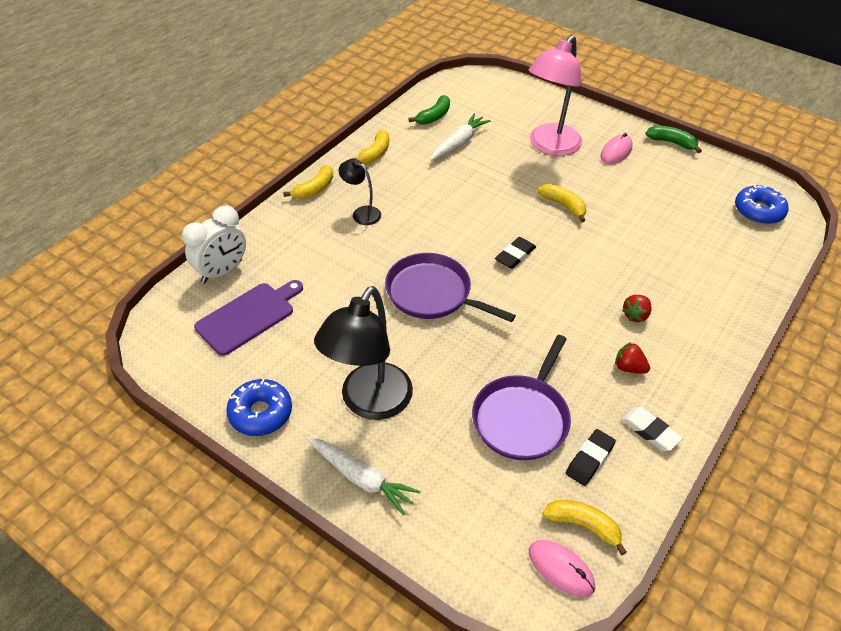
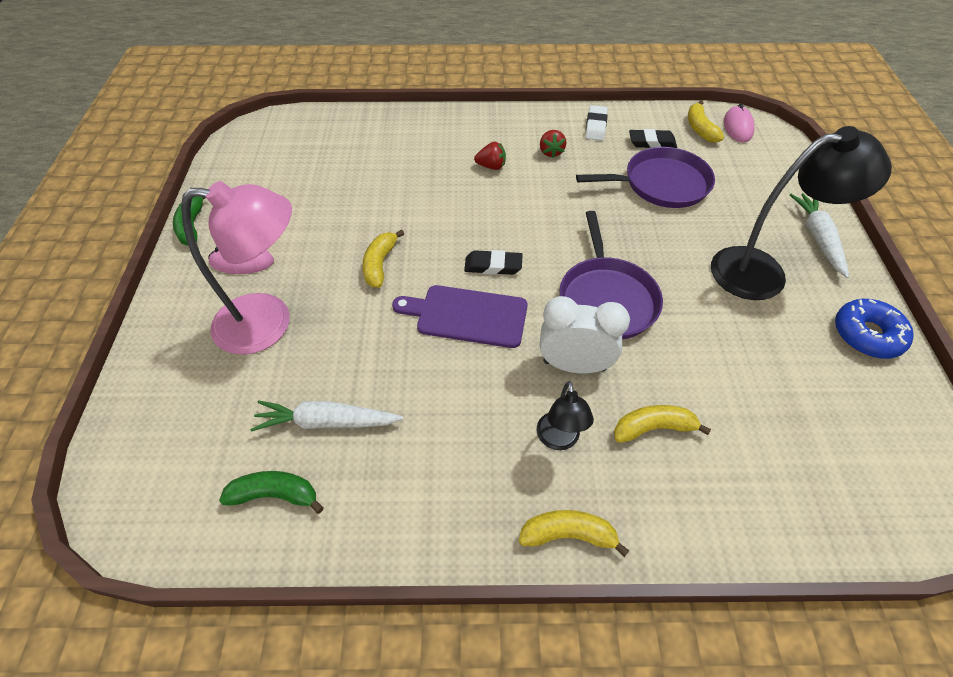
camera: 125 degrees left, 5 degrees up
(222, 271) = (800, 519): white clock -> white clock (574, 365)
(248, 316) = (810, 432): purple cutting board -> purple cutting board (467, 316)
(375, 154) = (427, 513): yellow banana -> yellow banana (653, 428)
(758, 211) = (281, 141): blue donut -> none

